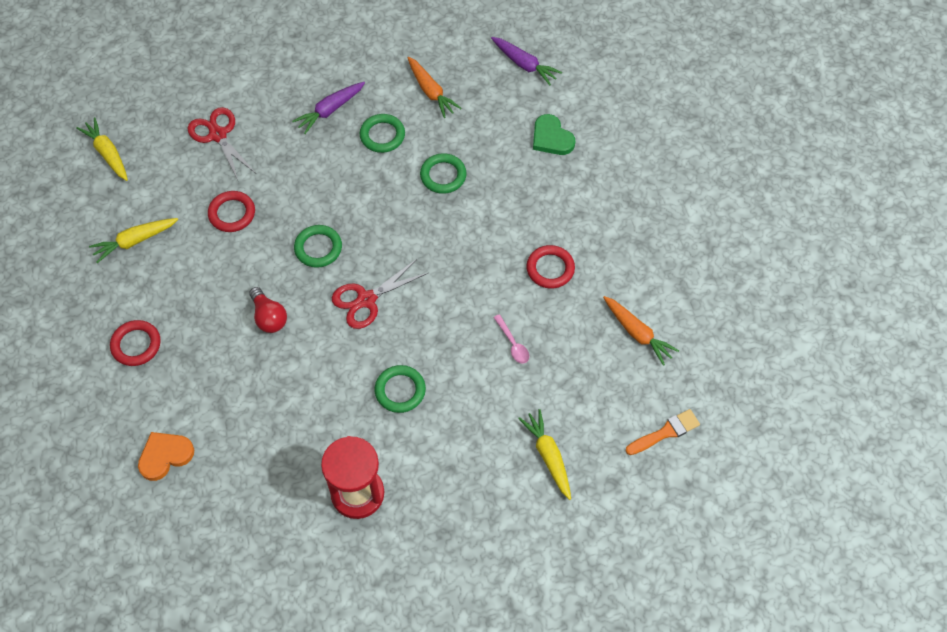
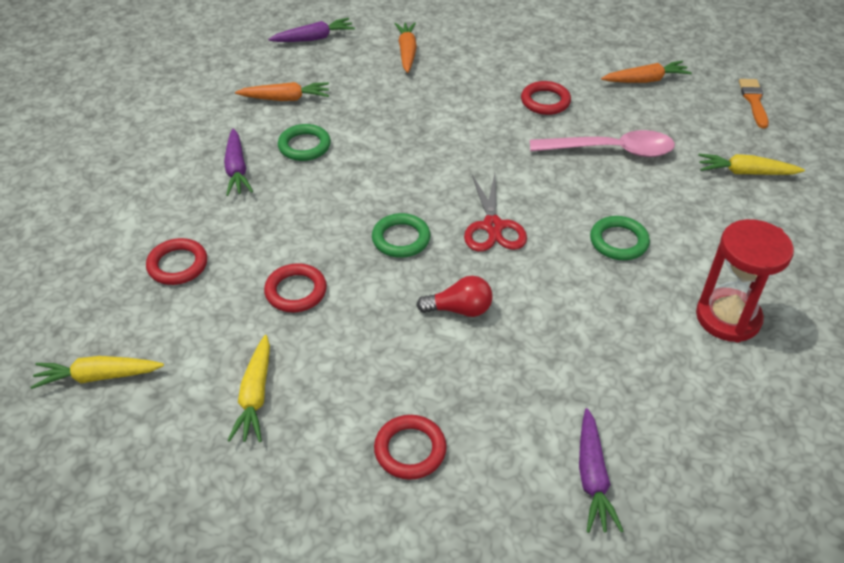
camera: 60 degrees left, 15 degrees down
(165, 456) = (592, 477): orange heart -> purple carrot
(218, 135) = (178, 265): red scissors -> red ring
(443, 175) = (389, 125): green ring -> none
(513, 344) = (611, 150): pink spoon -> pink spoon, size x2.21
(551, 138) = (407, 52): green heart -> orange carrot

